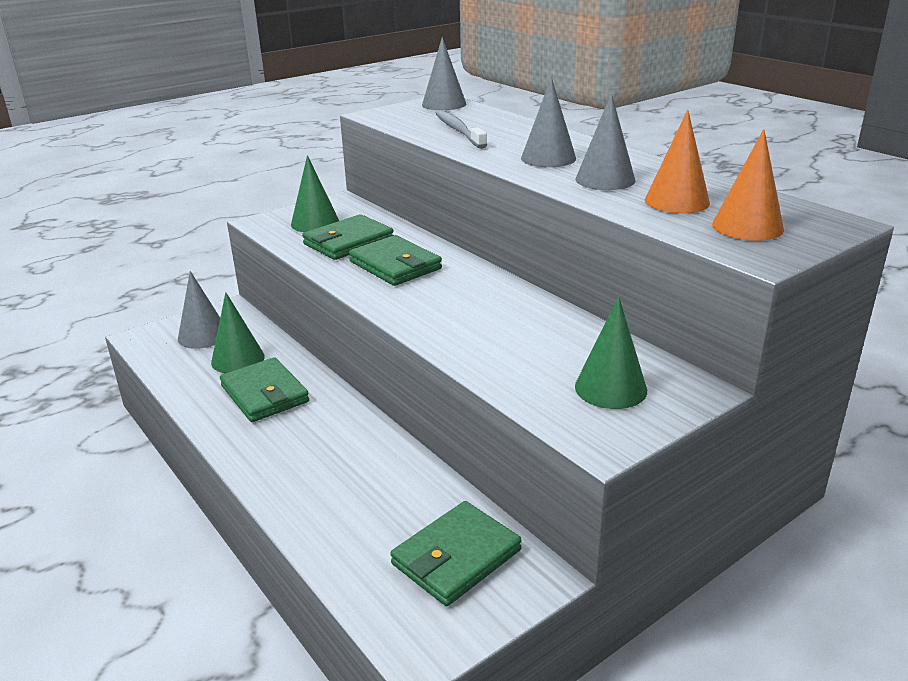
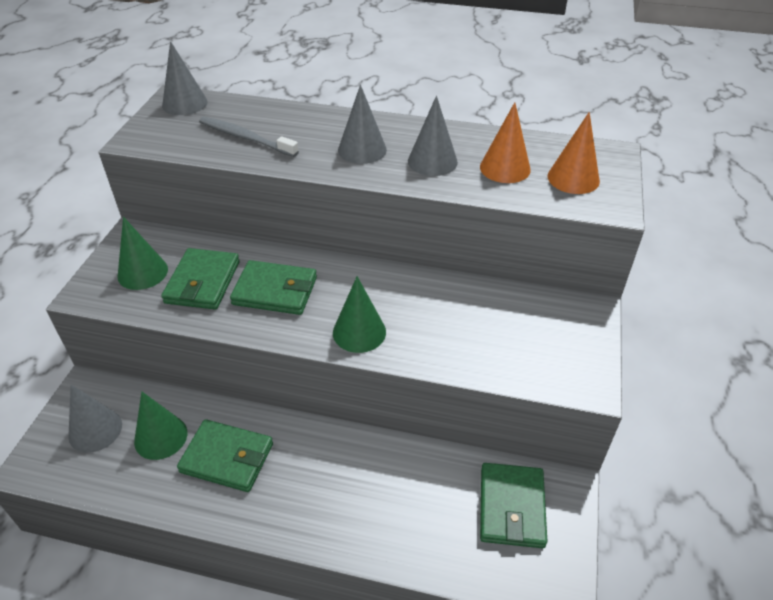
camera: 40 degrees left, 15 degrees up
(610, 388) = (548, 336): green cone -> green cone (359, 332)

